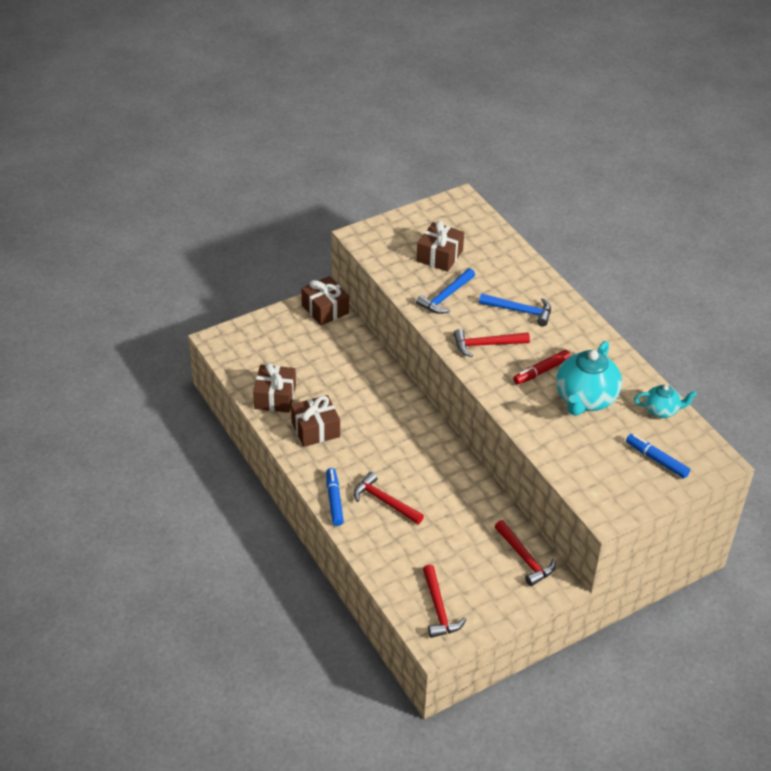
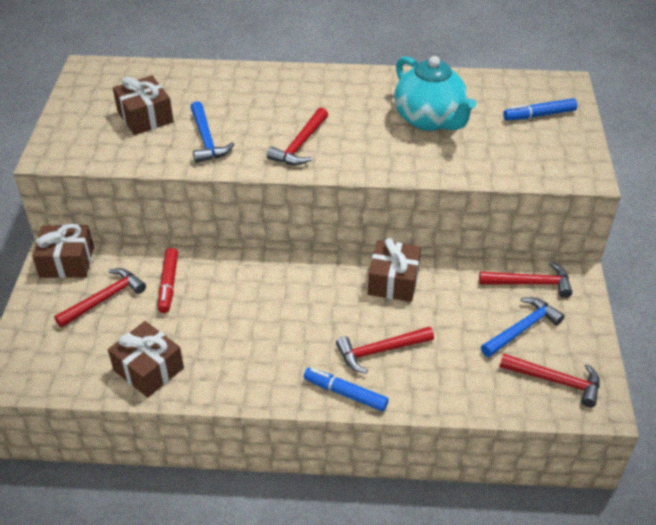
camera: 55 degrees left, 0 degrees up
(311, 344) = (104, 299): none -> red hammer
(315, 429) = (229, 357): brown gift -> brown gift (393, 281)
(520, 311) = (277, 104): blue hammer -> blue hammer (522, 328)
(541, 371) = (370, 128): red marker -> red marker (168, 284)
(661, 410) = (481, 85): turquoise teapot -> none

